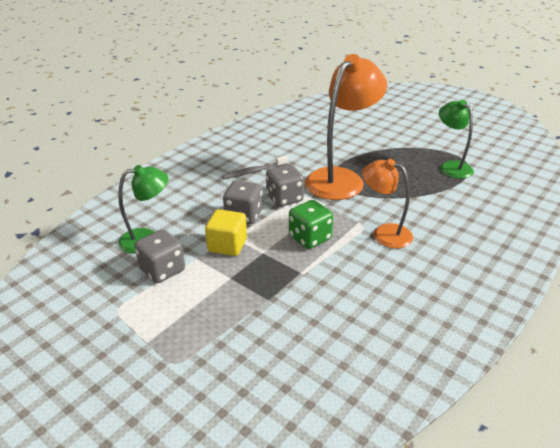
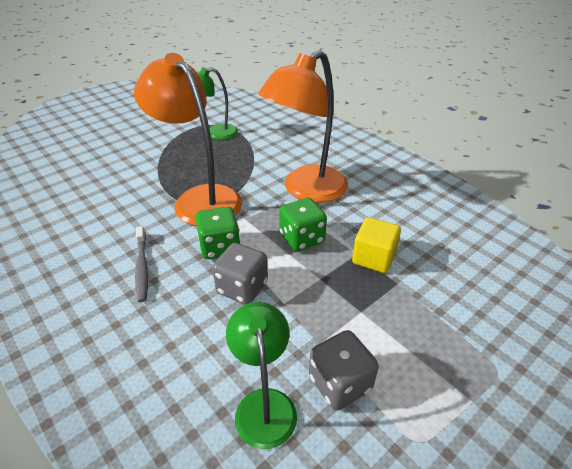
camera: 80 degrees left, 5 degrees up
(227, 245) = (300, 309): yellow cube -> yellow cube (373, 258)
(284, 198) = (220, 247): grey dice -> green dice
(384, 233) = (306, 190): orange lamp -> orange lamp, size x1.72

